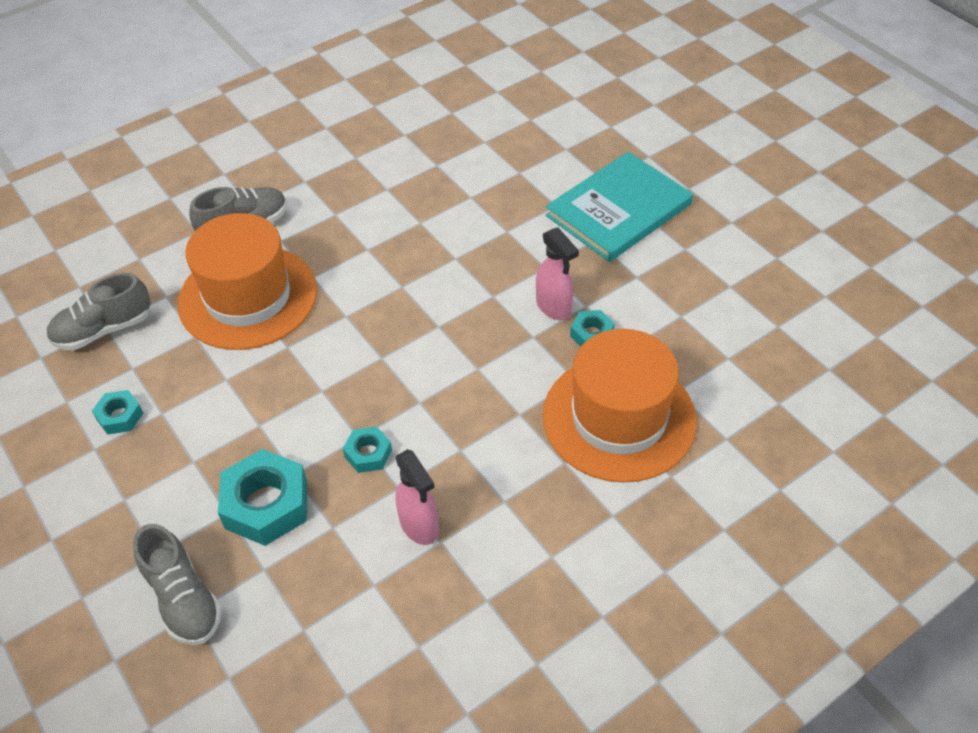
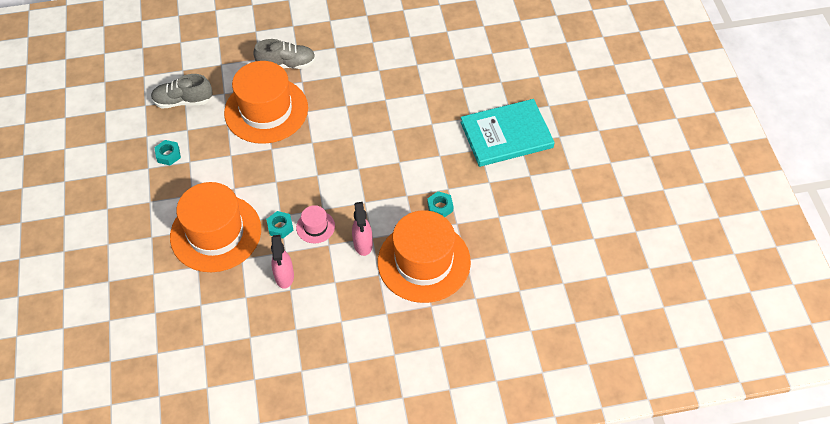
camera: 25 degrees right, 5 degrees up
(183, 599) = (153, 265): grey shoe -> none
(266, 504) = (216, 233): turquoise nut -> orange hat
(424, 432) = (315, 227): none -> pink hat
(554, 307) = (429, 182): pink spray bottle -> pink spray bottle (363, 244)

